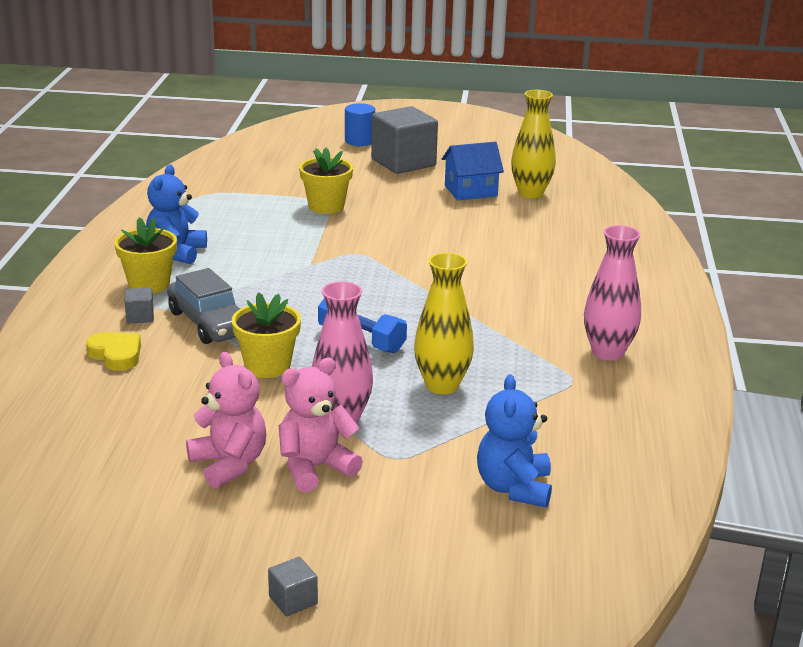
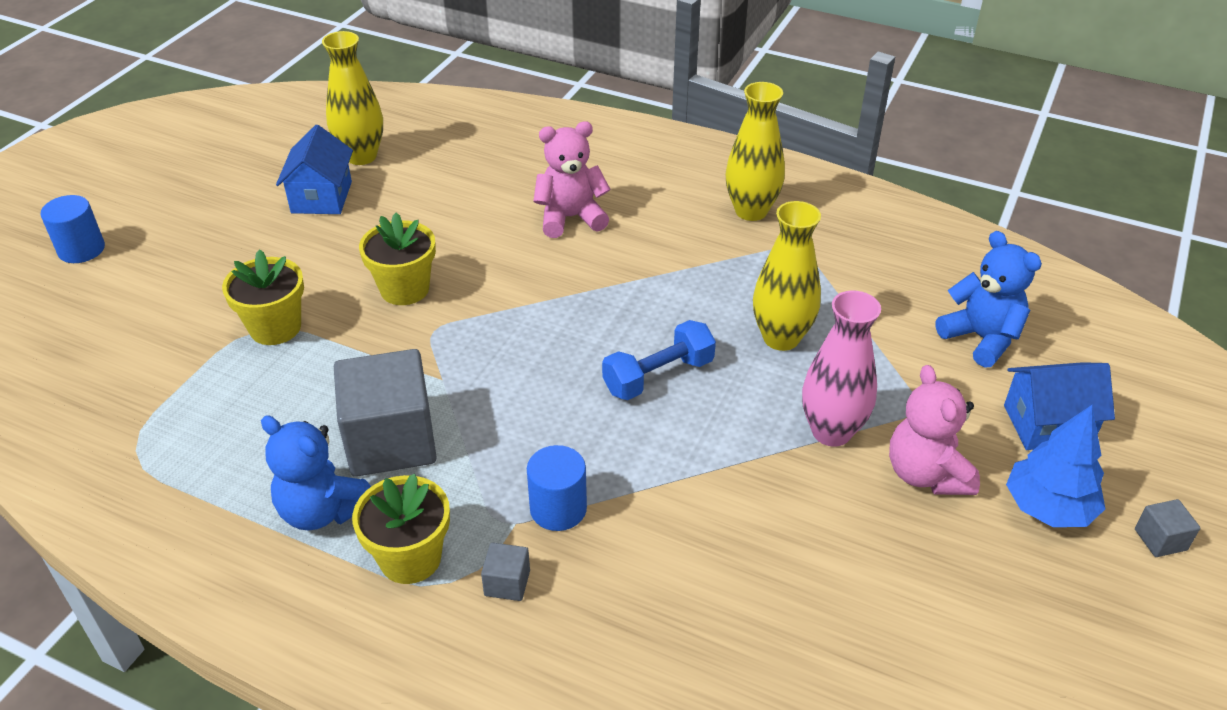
camera: 70 degrees left, 15 degrees up
(116, 355) = (609, 626): yellow heart -> none
(209, 323) = (558, 509): grey car -> blue cylinder
(229, 464) = (907, 547): pink teddy bear -> pink teddy bear (570, 218)
(267, 366) = (693, 471): yellow flower pot -> yellow flower pot (404, 289)
(304, 534) = (1048, 508): none -> blue tree
(403, 162) = (190, 228): grey cube -> grey cube (391, 441)
(413, 531) = (1047, 425): none -> blue house
(514, 488) = (981, 338): blue teddy bear -> blue teddy bear turned 150 degrees counterclockwise
(607, 352) = (751, 211): pink vase -> yellow vase

